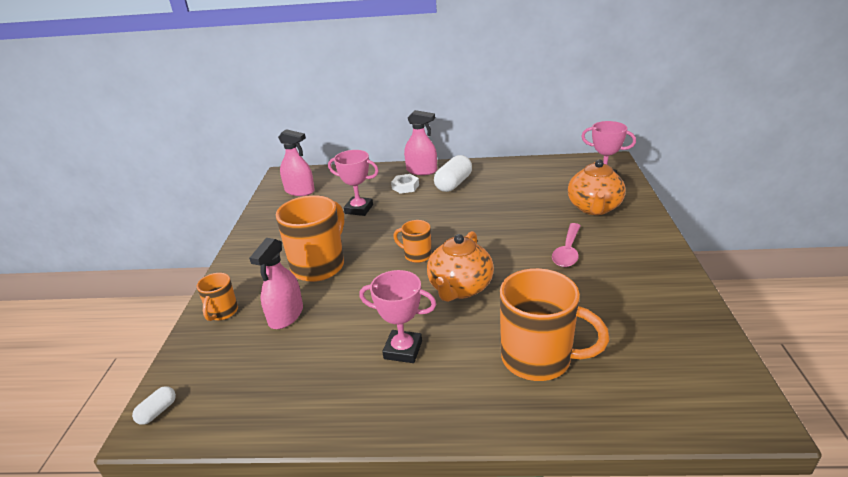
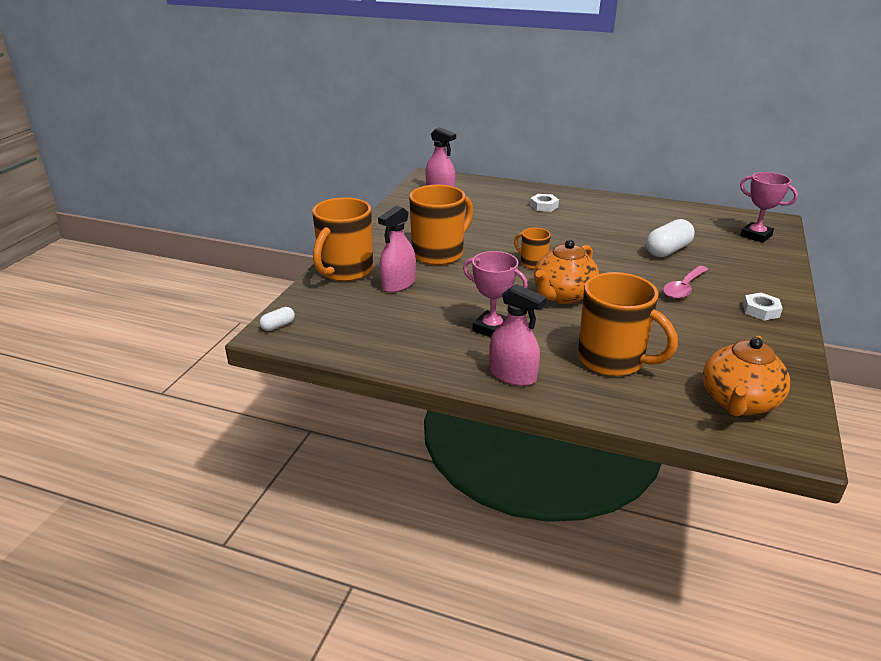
camera: 15 degrees right, 0 degrees up
(222, 312) = (345, 271): orange mug -> orange mug, size x1.96
(359, 209) = (491, 216): pink trophy -> none
(421, 170) = (566, 195): pink spray bottle -> pink spray bottle (512, 375)
(453, 184) = (593, 212): white capsule -> white capsule (667, 250)
(594, 208) = (731, 258): orange teapot -> orange teapot (738, 402)
(645, 260) = (761, 310): none -> white nut

